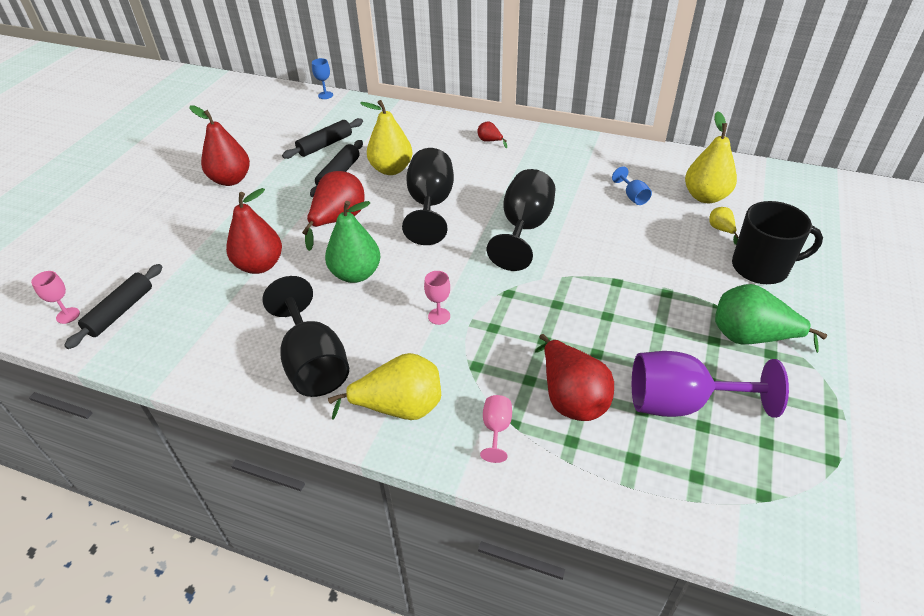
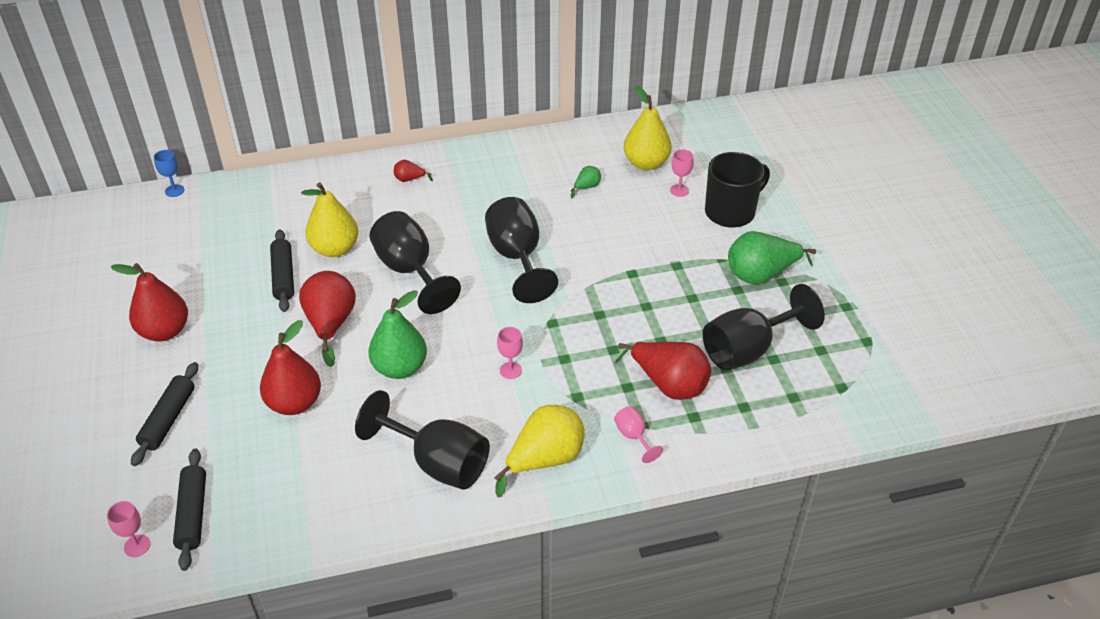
camera: 35 degrees left, 0 degrees up
(325, 145) = (235, 250): black rolling pin -> black rolling pin (168, 419)
(632, 196) = (586, 187): blue goblet -> green pear
(681, 403) = (748, 349): purple goblet -> black goblet
(721, 230) = (679, 190): yellow pear -> pink goblet

